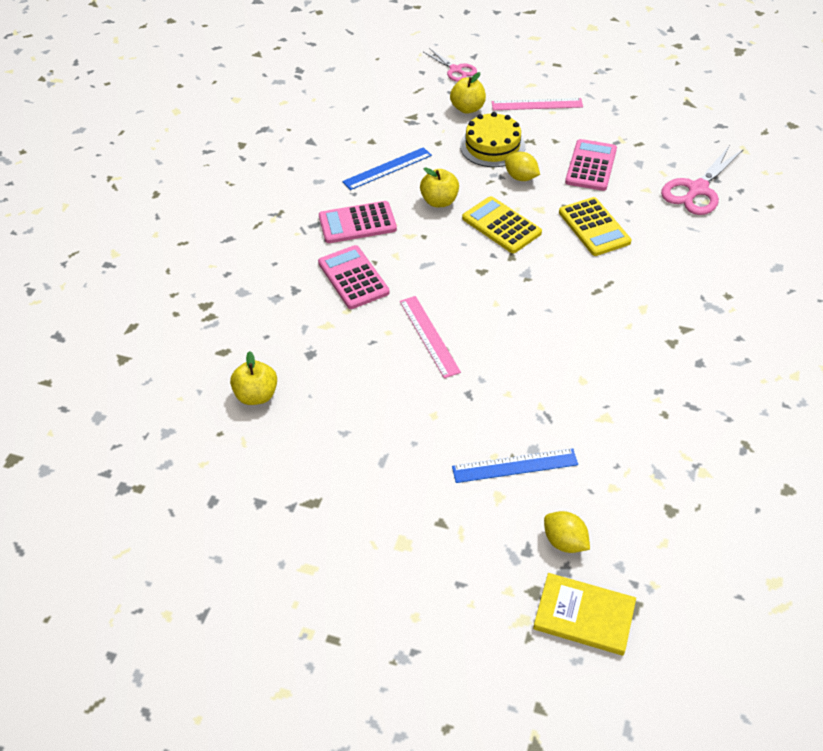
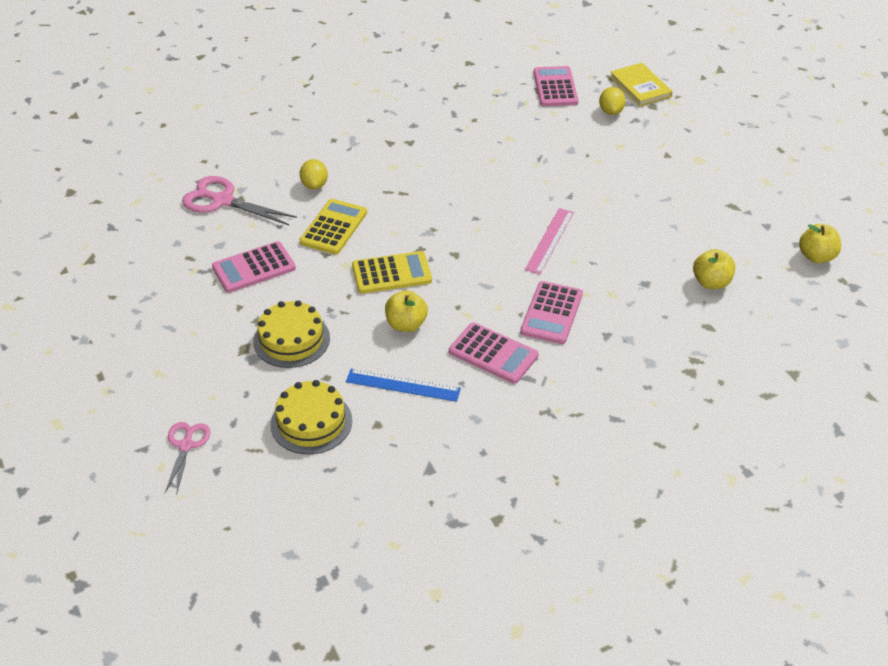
camera: 135 degrees left, 5 degrees down
(409, 119) = (311, 422): none -> yellow cake
(467, 108) = (249, 392): yellow apple -> yellow apple (816, 257)
(501, 225) = (391, 273): yellow calculator -> yellow calculator turned 105 degrees counterclockwise
(515, 466) = (592, 151): blue ruler -> none
(521, 177) = (317, 297): yellow lemon -> yellow lemon (314, 185)
(537, 104) = (191, 349): pink ruler -> none
(661, 530) = (555, 87): none -> pink calculator
(697, 189) = (222, 201): pink scissors -> pink scissors turned 150 degrees counterclockwise

